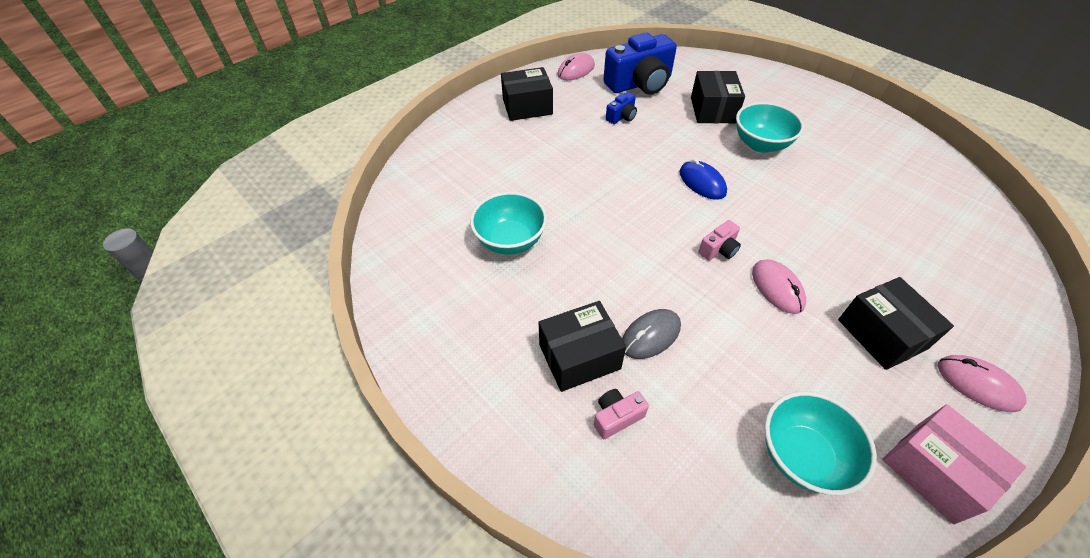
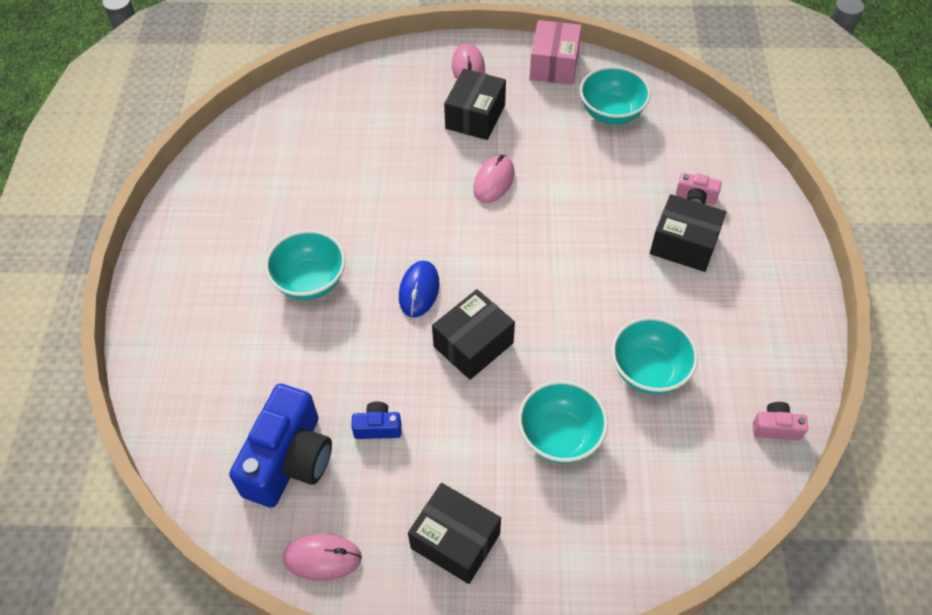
camera: 135 degrees left, 5 degrees up
(526, 173) = (560, 436): none -> turquoise bowl
(640, 84) = (289, 460): blue camera -> blue camera turned 90 degrees clockwise
(650, 335) = (620, 220): grey mouse -> none
(712, 110) = (281, 354): black box -> black box (473, 345)
(718, 249) = (492, 232): pink camera -> pink camera (776, 427)

